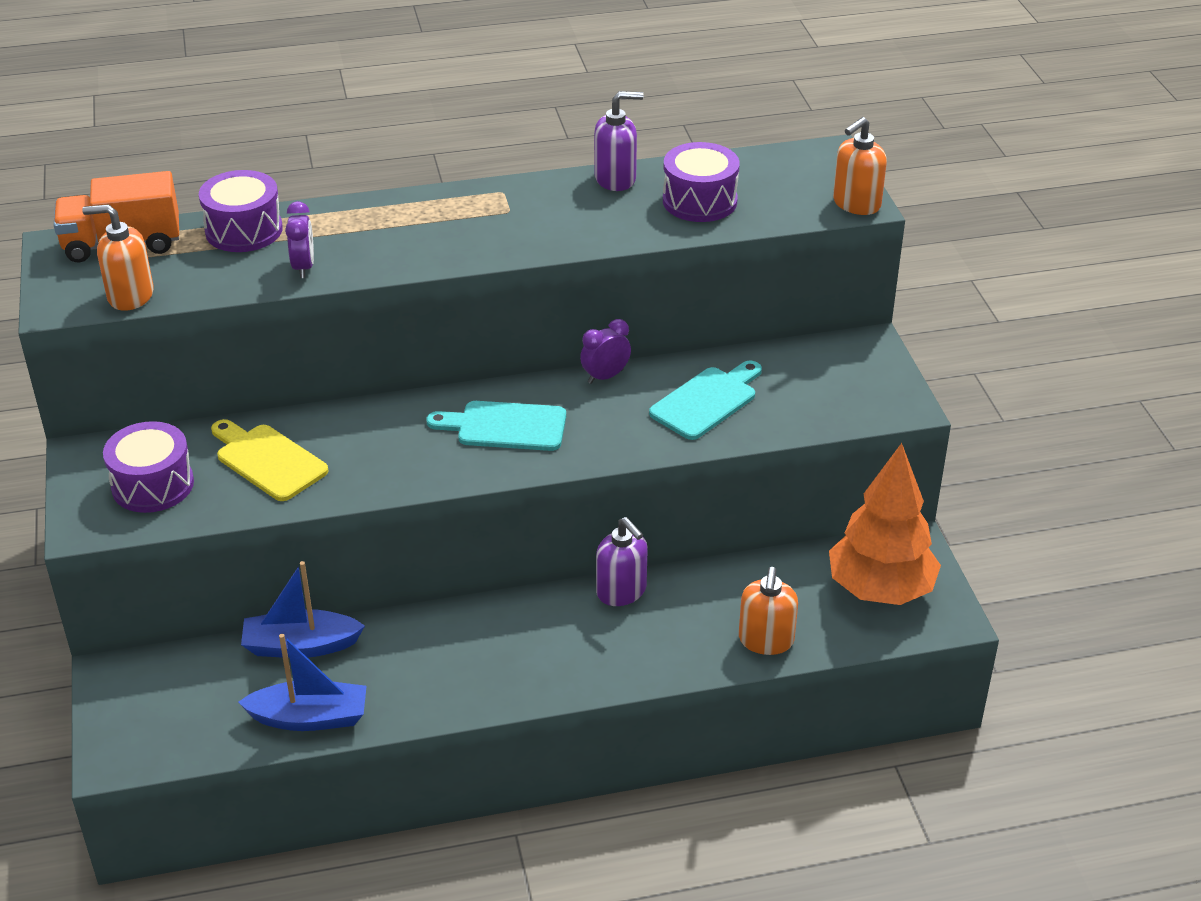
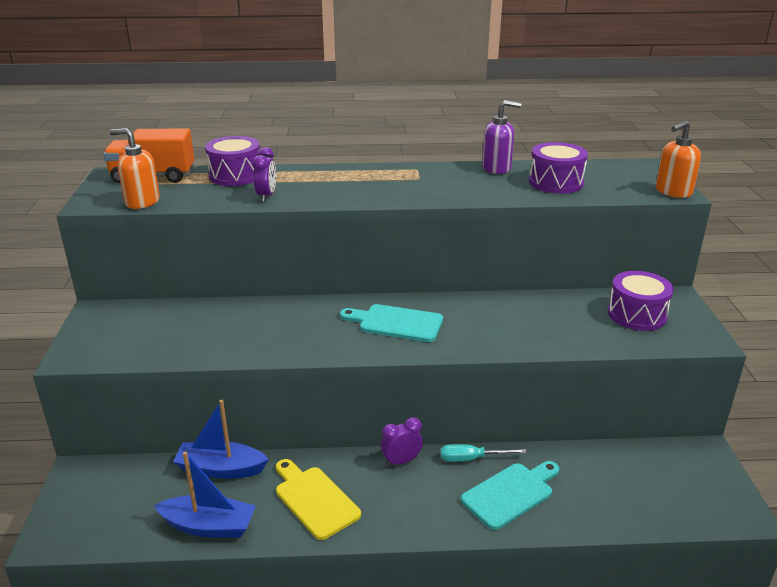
camera: 10 degrees right, 10 degrees down
(153, 485) = (132, 335): purple drum -> purple drum (637, 315)
(268, 460) = (219, 327): yellow cutting board -> yellow cutting board (314, 499)
(605, 376) = (476, 299): purple clock -> purple clock (401, 461)
(621, 591) = (471, 459): purple soap dispenser -> turquoise screwdriver
(707, 401) = (550, 321): turquoise cutting board -> turquoise cutting board (510, 493)
(766, 640) = (585, 512): orange soap dispenser -> none
(880, 590) = (681, 483): orange tree -> none

